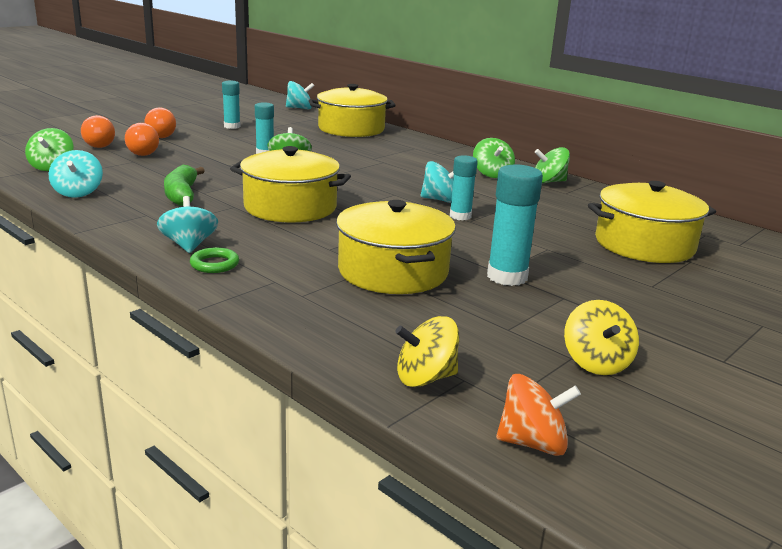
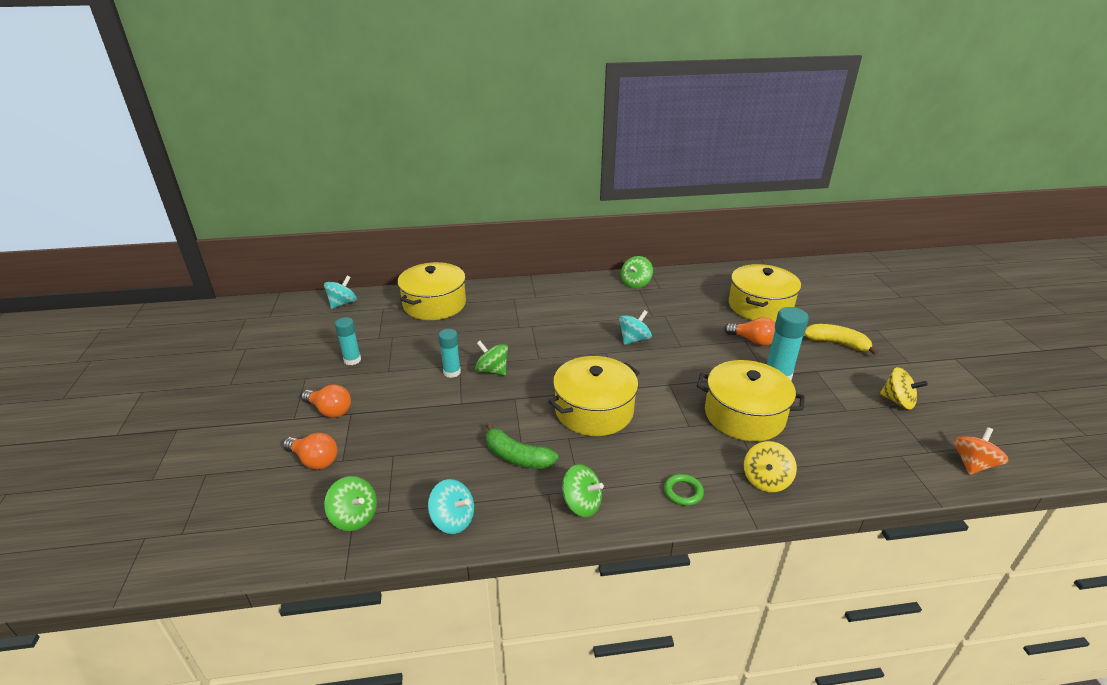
camera: 50 degrees left, 10 degrees up
(144, 152) = (373, 439): orange light bulb -> orange light bulb (752, 341)
(189, 245) = (636, 492): turquoise spinning top -> none
(425, 378) = (894, 468): yellow spinning top -> yellow spinning top (766, 480)
(460, 216) = (670, 346): turquoise glue stick -> none
(492, 174) = (602, 296): green spinning top -> green spinning top (581, 504)
(658, 301) = (836, 344): none -> yellow banana

